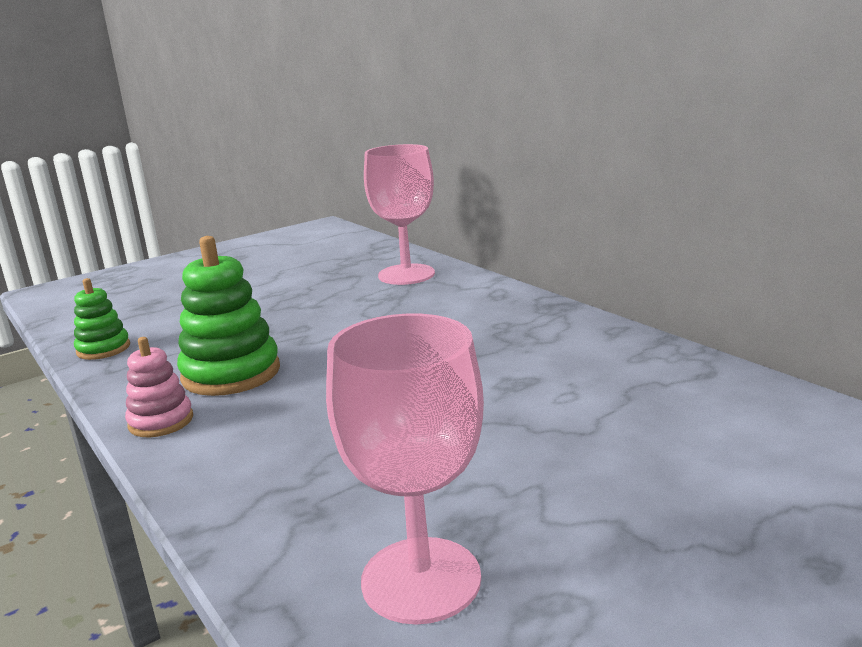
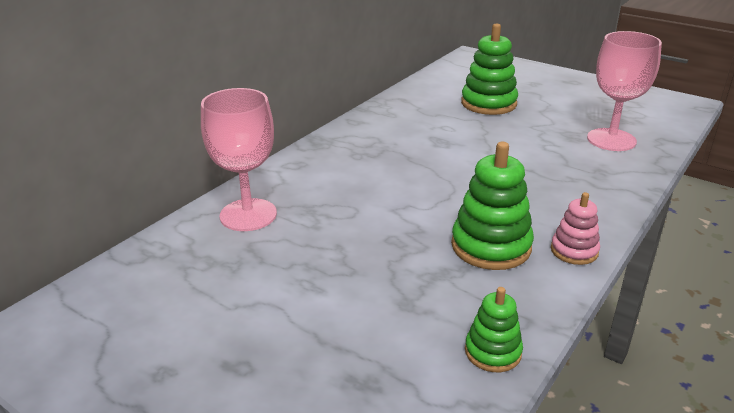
camera: 110 degrees left, 10 degrees up
(674, 459) = (488, 103): none -> green stacking toy

